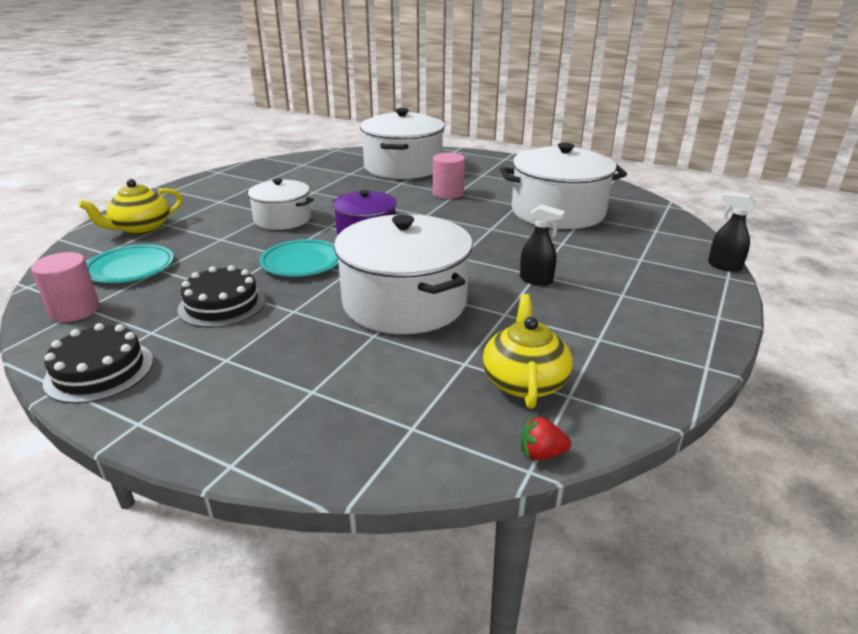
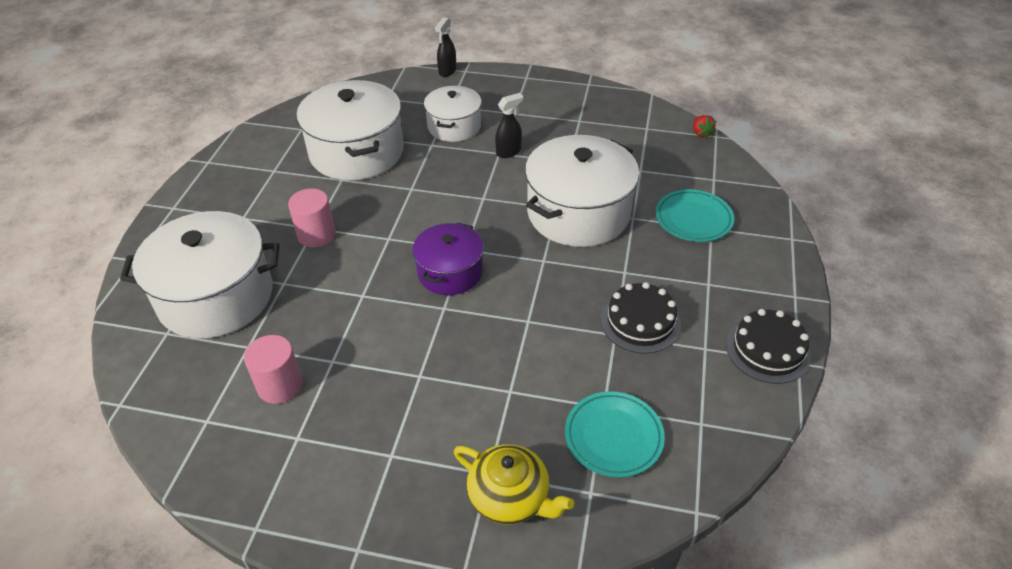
camera: 105 degrees left, 15 degrees up
(74, 310) = (710, 429): pink cylinder -> pink cylinder (280, 385)
(282, 219) = (435, 356): white pot -> white pot (454, 126)
(302, 262) = (538, 298): turquoise plate -> turquoise plate (693, 219)
(524, 381) = (643, 145): yellow teapot -> none
(536, 280) = (509, 152): black spray bottle -> black spray bottle turned 45 degrees clockwise

